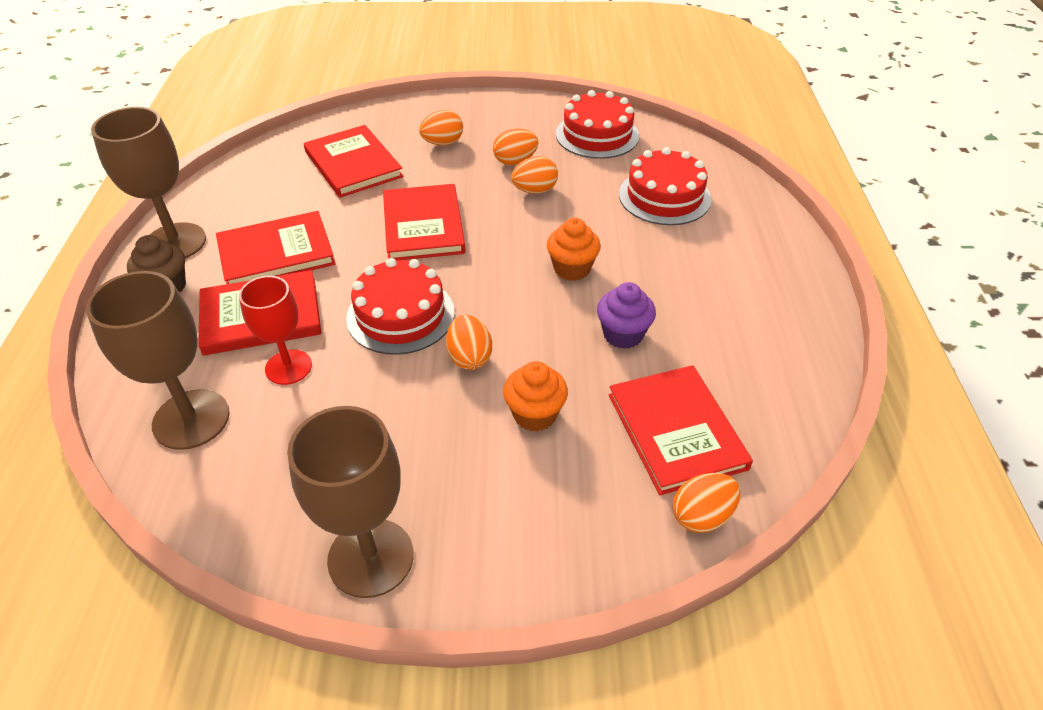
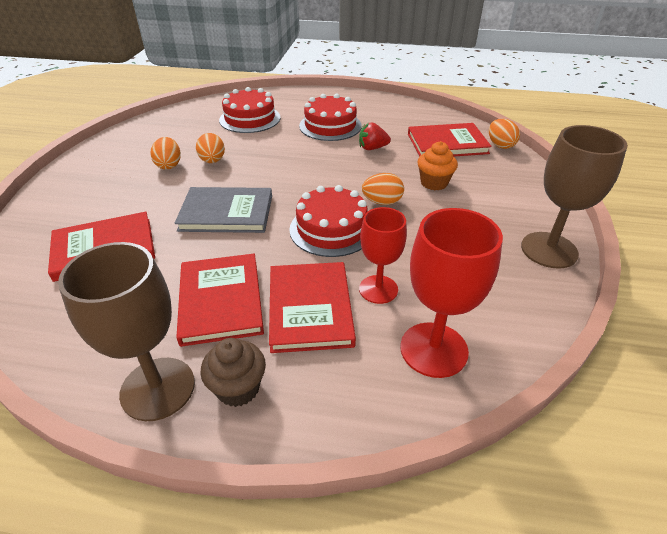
camera: 80 degrees left, 5 degrees down
(191, 419) = (433, 349): brown goblet -> red goblet
(423, 226) = (226, 213): red book -> grey book
(443, 143) = (113, 196): orange egg -> none
(572, 269) = (307, 157): orange cupcake -> none
(597, 135) = (162, 131): red cake -> red cake (330, 126)
(623, 334) = (372, 148): purple cupcake -> red strawberry

